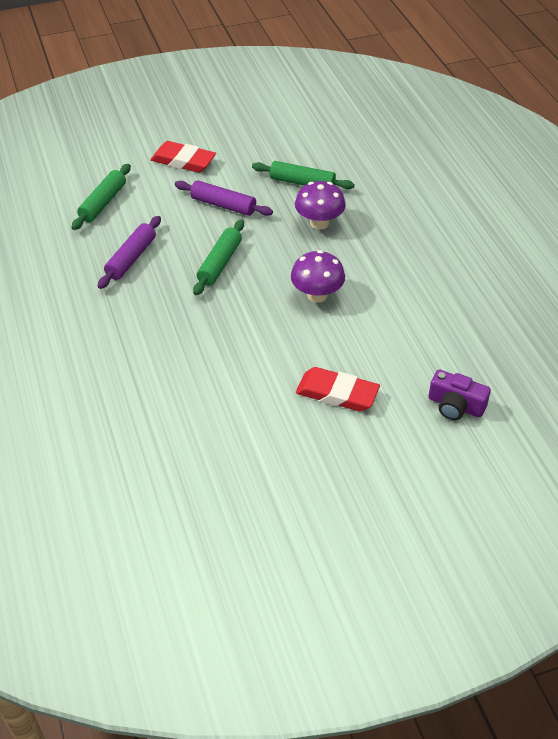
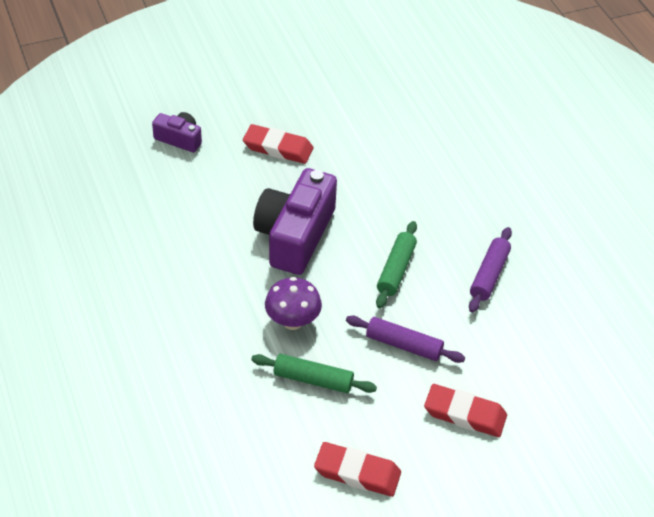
camera: 175 degrees right, 0 degrees up
(103, 203) = (543, 347): green rolling pin -> none
(271, 130) = (357, 473): none -> red eraser
(317, 295) = (295, 236): purple mushroom -> purple camera

